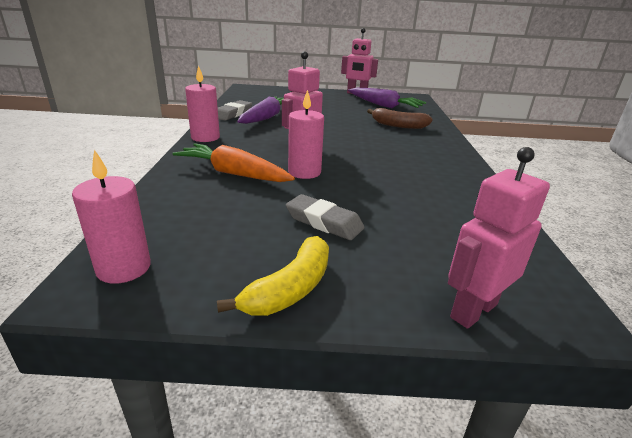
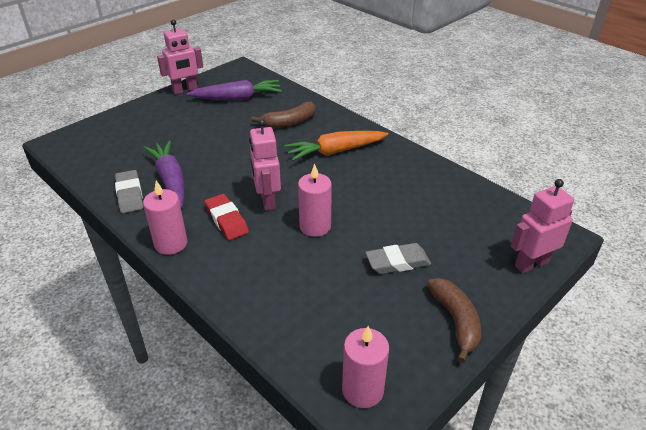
camera: 45 degrees left, 10 degrees up
(234, 173) = (273, 265): orange carrot -> orange carrot (335, 151)
(256, 143) = (226, 220): none -> red eraser
(290, 289) = (455, 321): yellow banana -> brown banana
(473, 310) = (531, 264): pink robot -> pink robot turned 60 degrees clockwise

